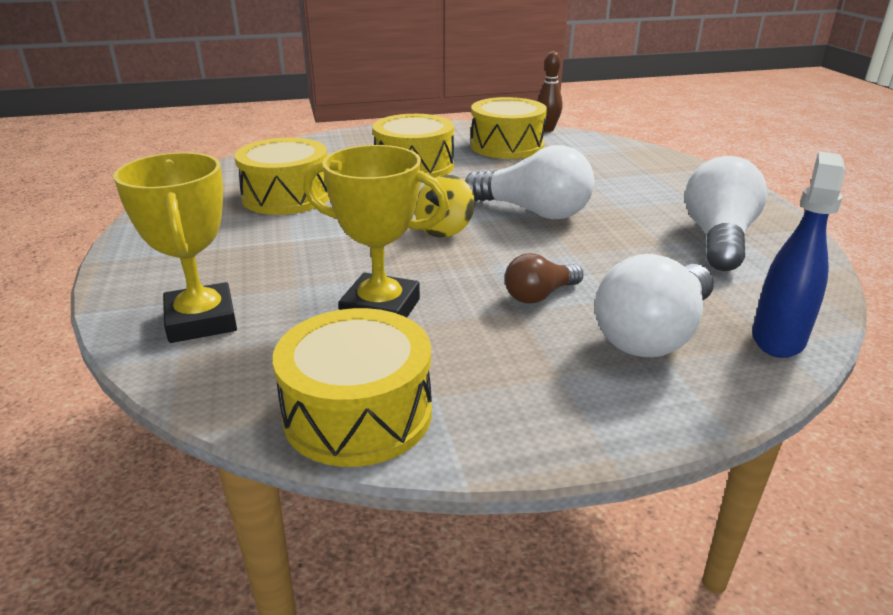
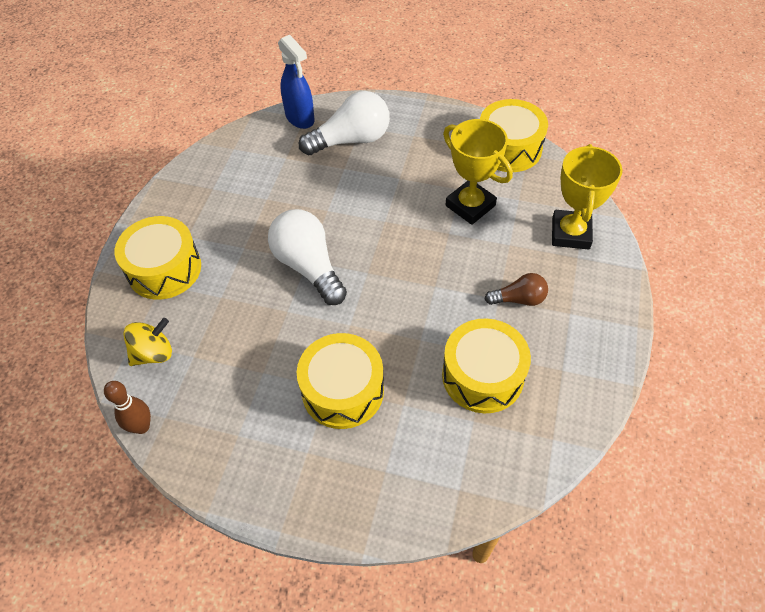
camera: 150 degrees left, 25 degrees up
(444, 230) = (387, 269): yellow spinning top -> yellow spinning top (154, 353)
(507, 146) = (222, 400): yellow drum -> yellow drum (164, 269)
(539, 295) = (379, 184): brown light bulb -> brown light bulb (518, 299)
(718, 239) = (229, 189): white light bulb -> none
(778, 338) = (300, 118): blue spray bottle -> blue spray bottle turned 90 degrees counterclockwise

